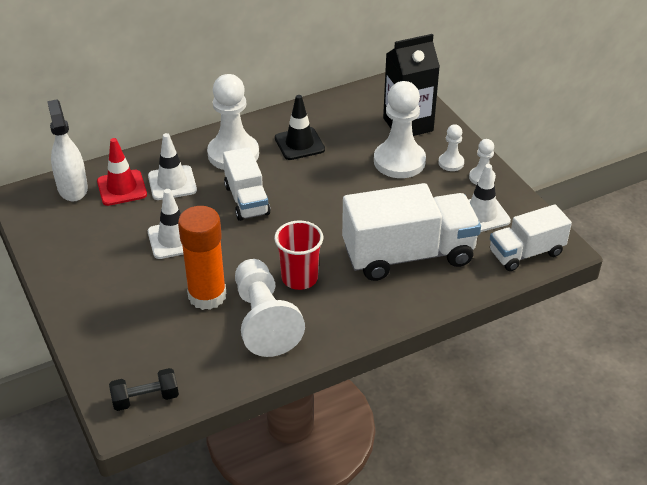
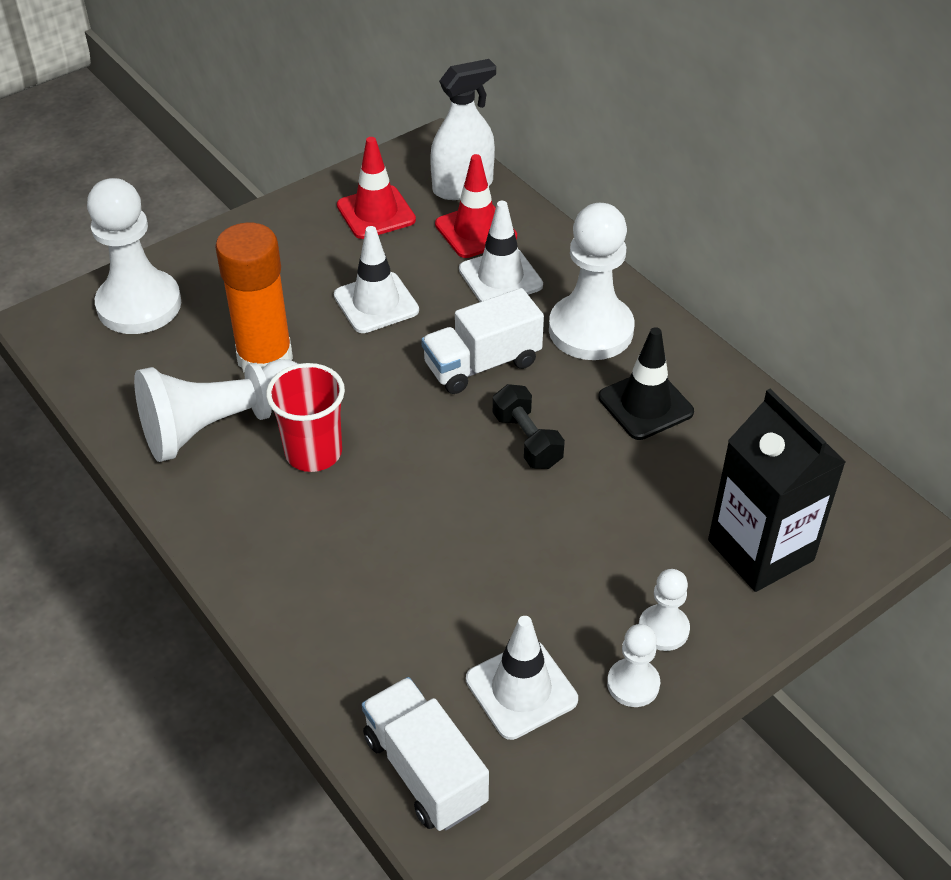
camera: 80 degrees right, 5 degrees up
(80, 231) = (376, 213): none -> red traffic cone
(145, 398) = (75, 335): black dumbbell -> black dumbbell (527, 440)
(399, 161) = (641, 548): white pawn -> white pawn (139, 305)
(408, 255) = (389, 586): white truck -> none

